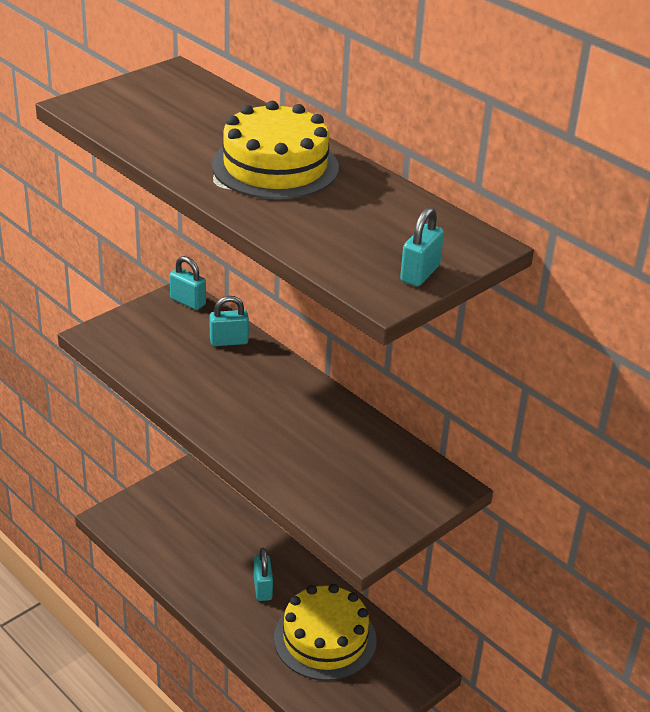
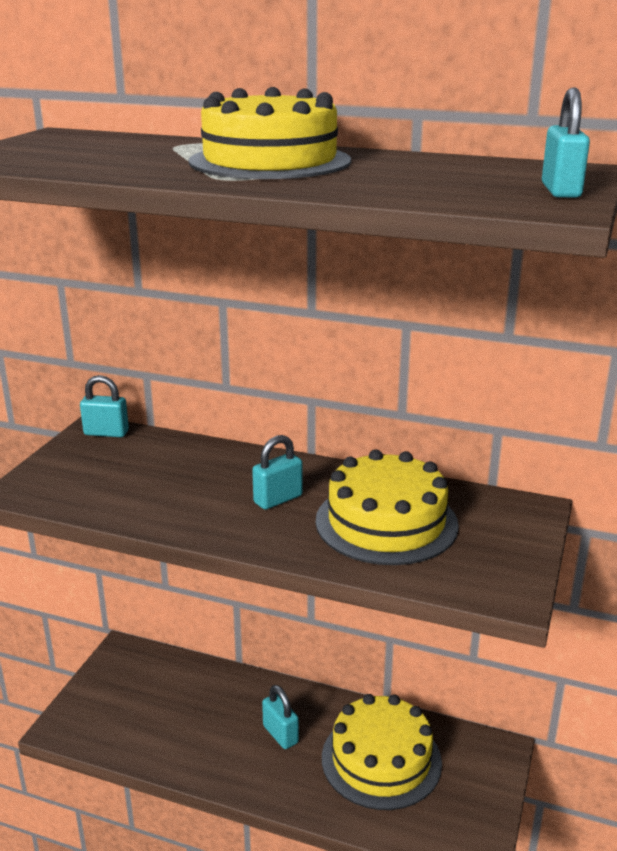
camera: 25 degrees left, 10 degrees down
(229, 341) = (182, 454): turquoise padlock -> turquoise padlock (278, 499)
(327, 456) = (386, 522): none -> yellow cake

